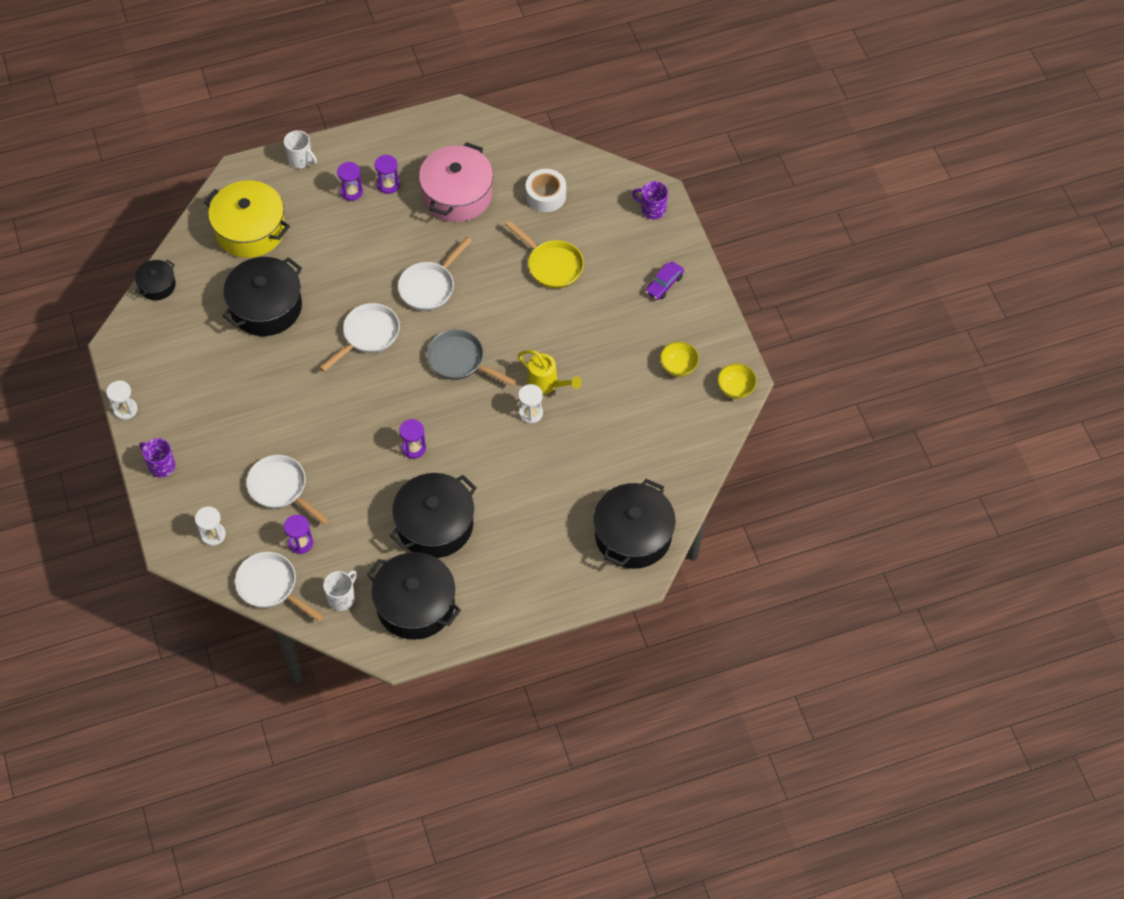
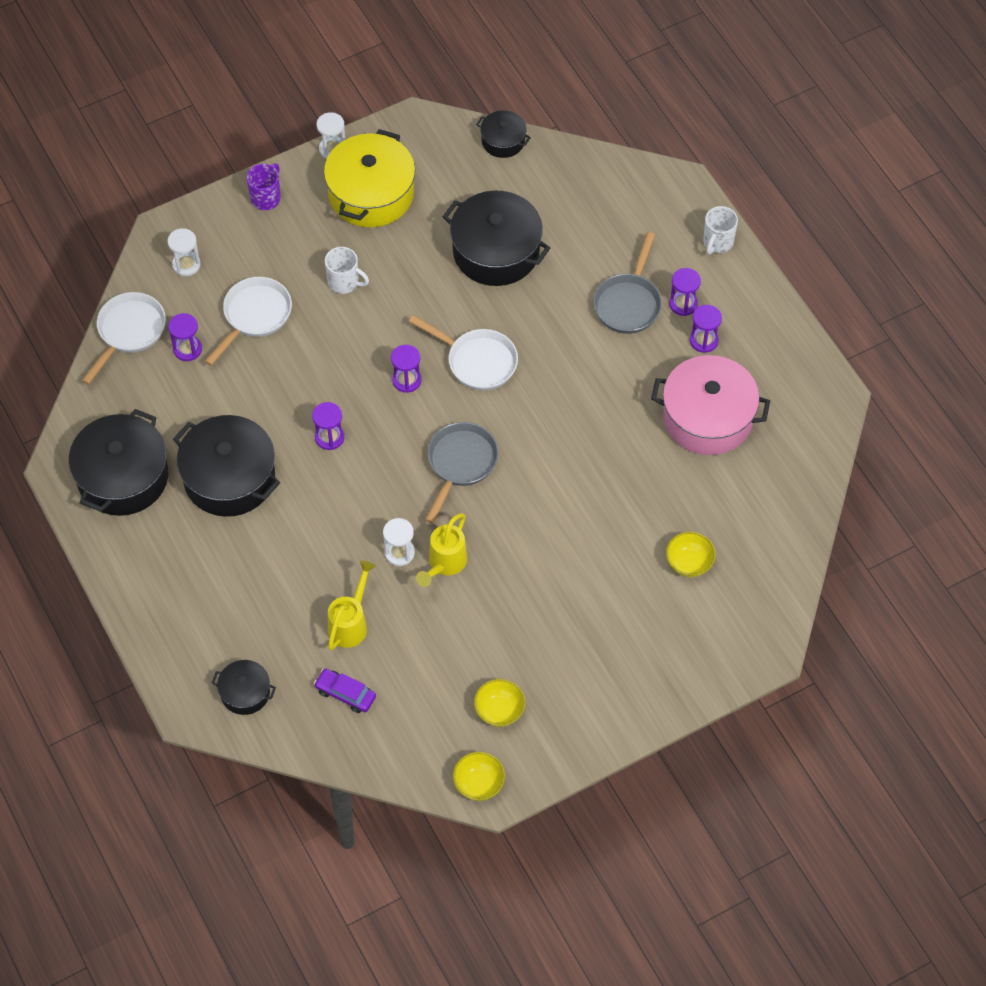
camera: 80 degrees right, 0 degrees up
(250, 230) = (601, 213): yellow pot -> yellow pot (371, 194)
(341, 226) = (628, 303): none -> grey pan
(342, 598) = (123, 403): white mug -> white mug (344, 282)
(373, 386) = (406, 380): none -> purple hourglass
(430, 286) = (561, 412): white pan -> none
(546, 195) = (732, 517): white tape -> none
(552, 265) = (624, 541): yellow pan -> none
(579, 228) = (689, 563): none -> yellow bowl
(586, 455) = (350, 623): none -> yellow watering can
(633, 535) = (245, 693): black pot -> black pot, size x0.52
(652, 209) = (740, 645): purple mug -> none
(664, 284) = (623, 676): purple car -> purple car (345, 694)

